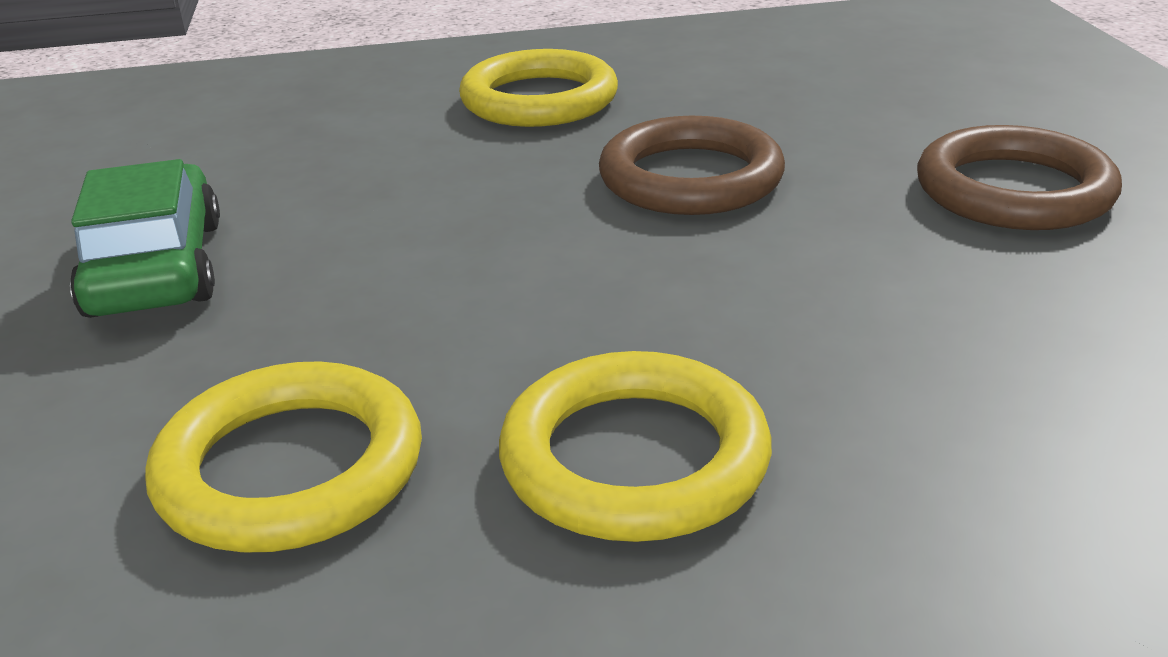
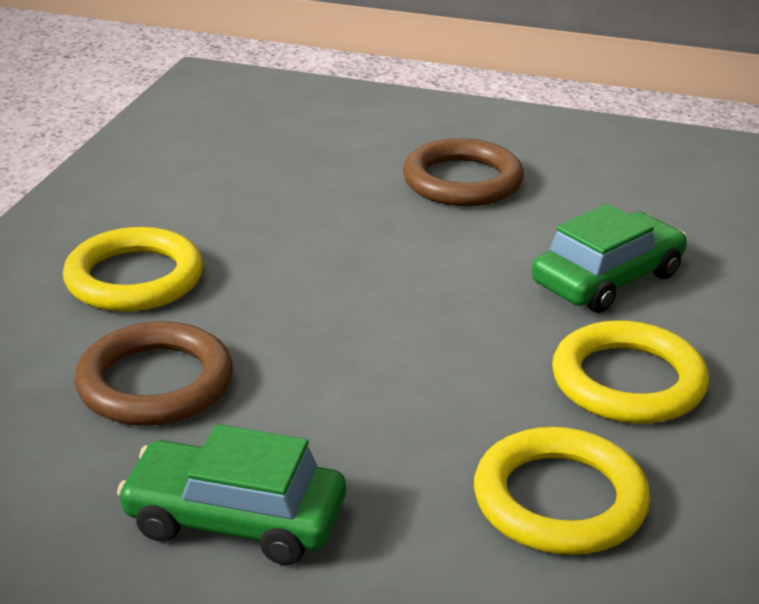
camera: 65 degrees left, 0 degrees up
(691, 178) = (337, 264): brown ring -> brown ring (155, 383)
(910, 368) = (607, 279): none -> green car

